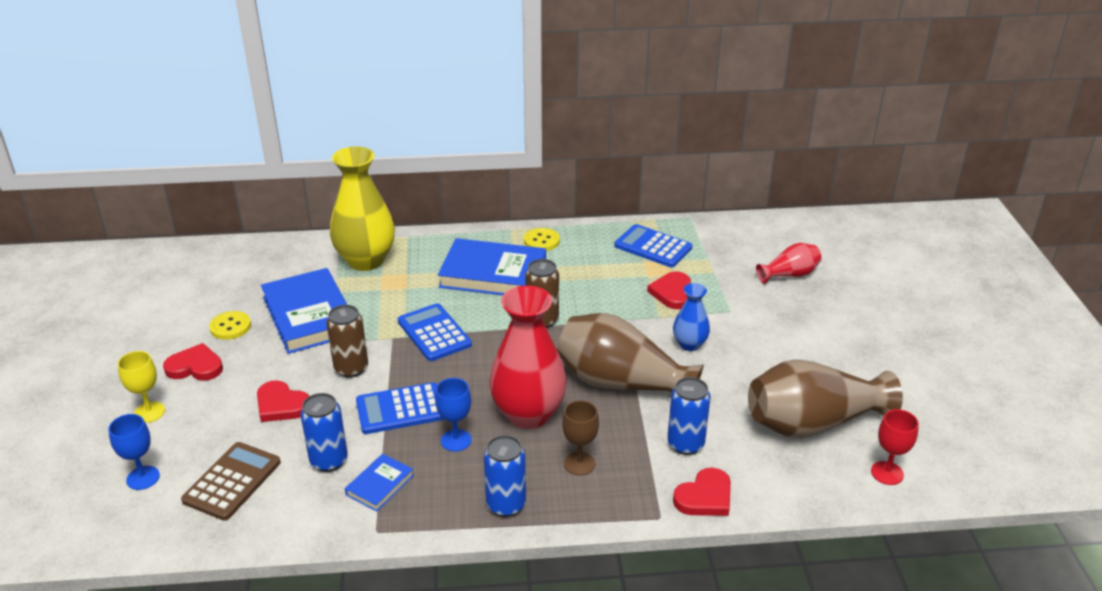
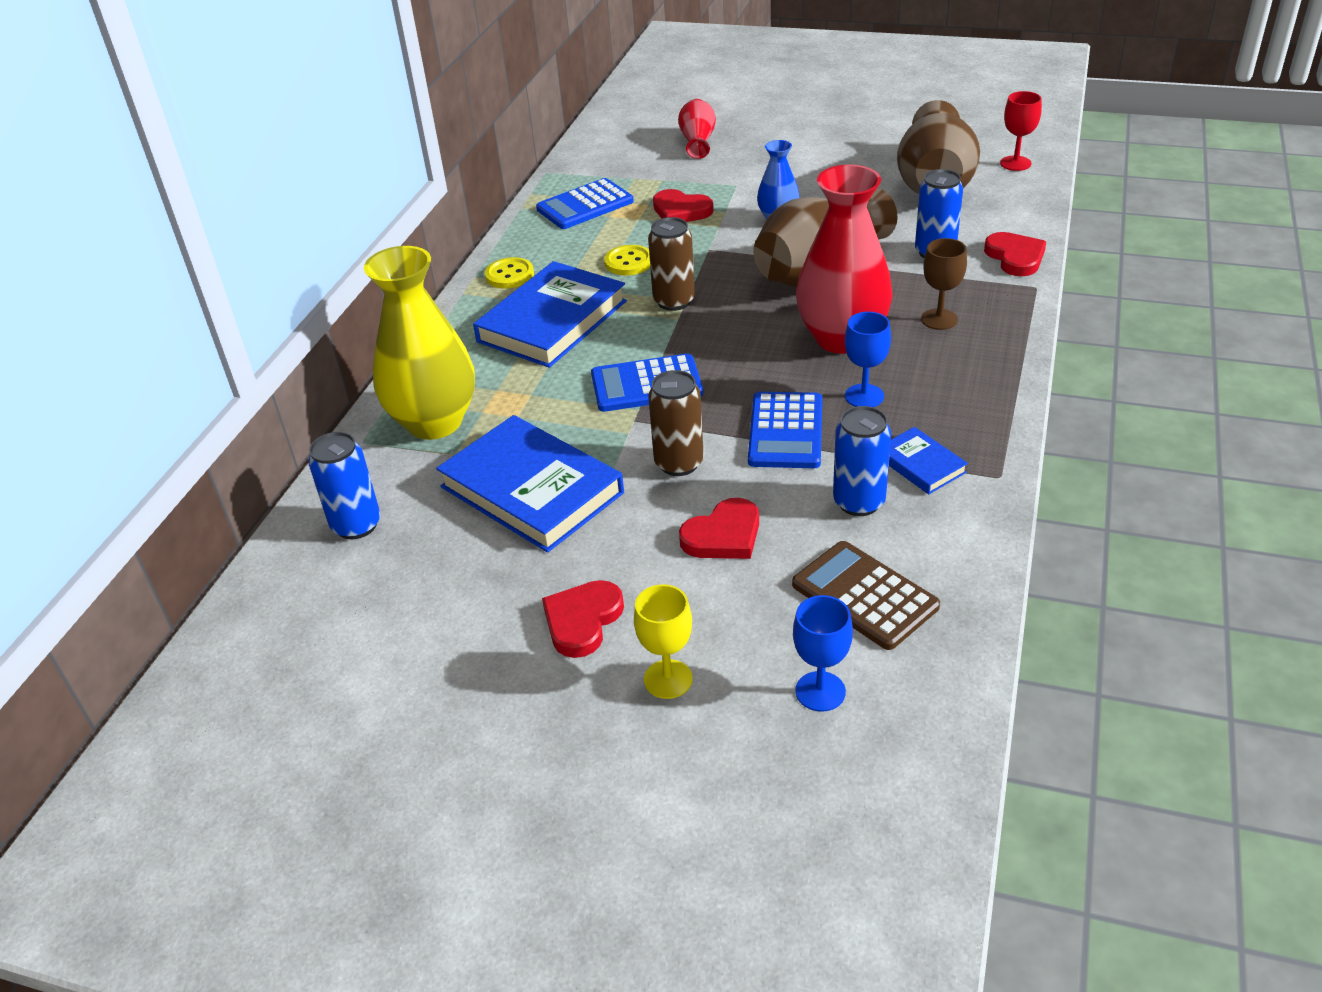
camera: 65 degrees left, 5 degrees up
(230, 327) = (503, 575): yellow button -> yellow button (628, 262)
(309, 315) = (531, 490): blue book -> blue book turned 45 degrees clockwise
(506, 505) = (986, 377): blue can -> blue can (356, 525)

